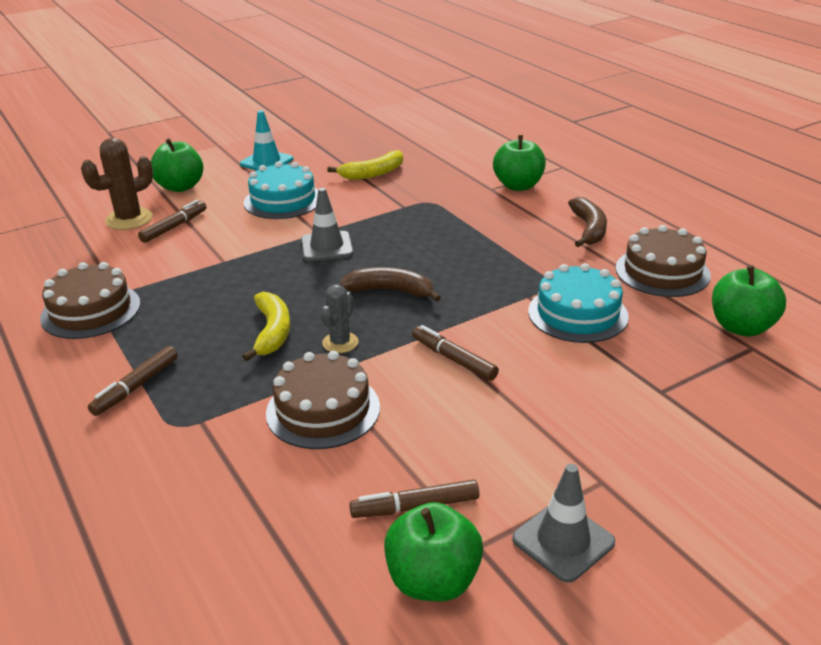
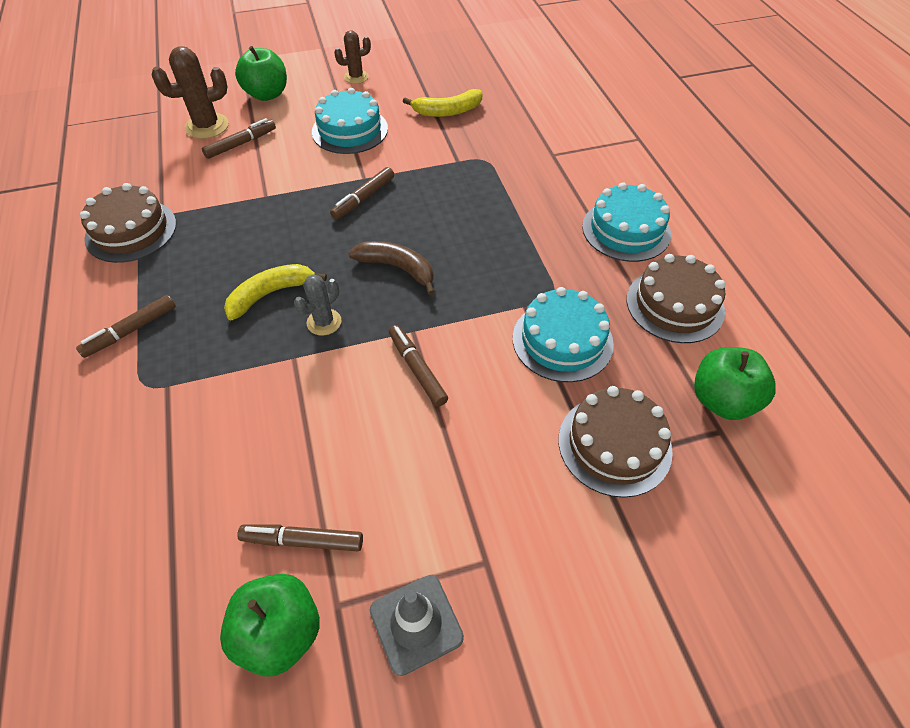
camera: 15 degrees right, 20 degrees up
(266, 162) = (356, 77): turquoise traffic cone -> brown cactus
(272, 332) = (270, 294): yellow banana -> yellow banana turned 135 degrees counterclockwise
(323, 410) = (274, 401): brown cake -> brown cake (614, 444)
(327, 247) = (364, 198): grey traffic cone -> brown marker
(518, 186) = (581, 156): green apple -> none
(589, 229) = (626, 230): brown banana -> turquoise cake

